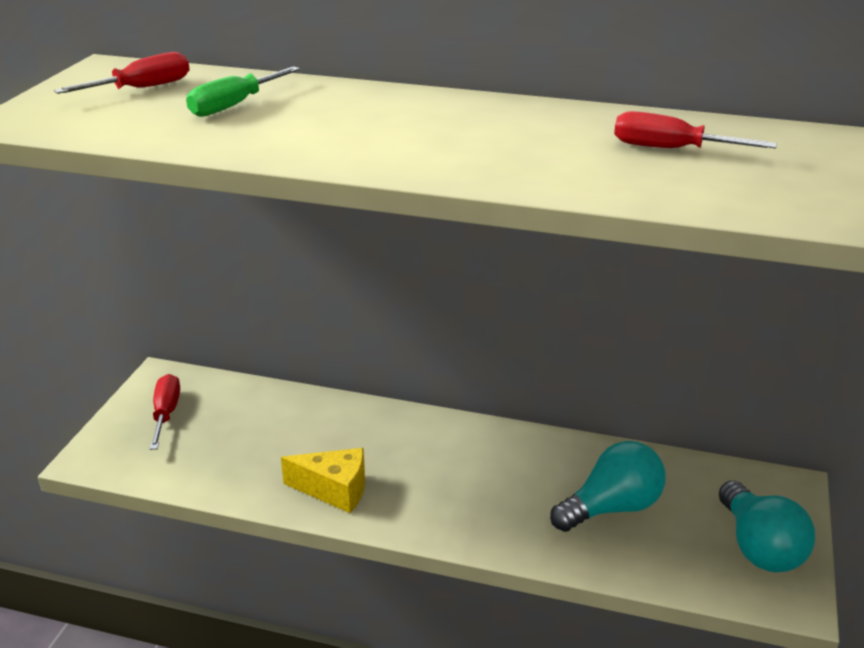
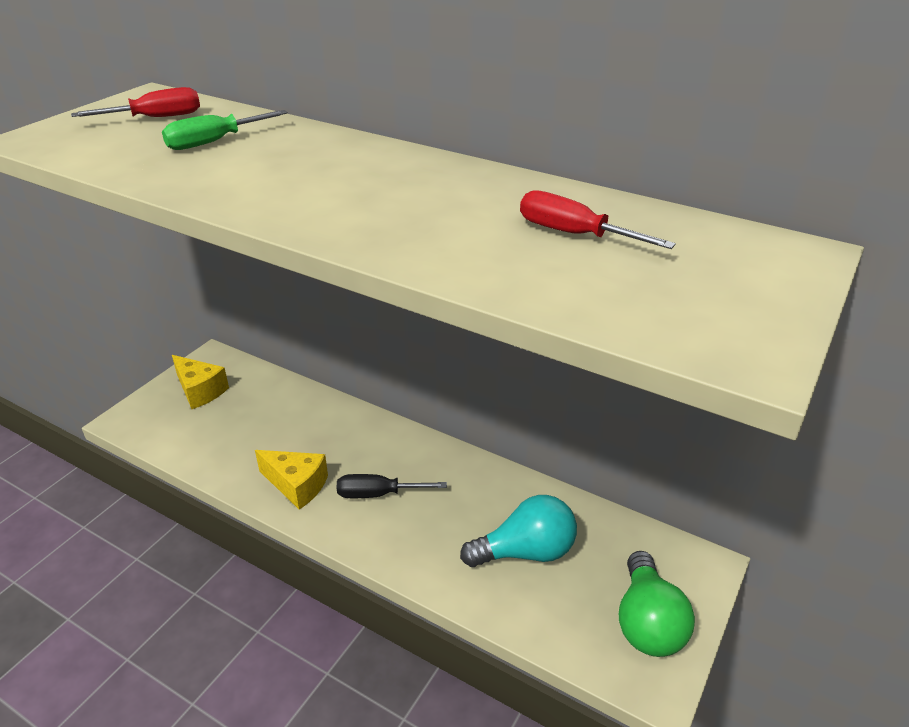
camera: 15 degrees right, 5 degrees up
(166, 413) = (200, 391): red screwdriver -> yellow cheese
(430, 482) = (378, 494): none -> black screwdriver
(759, 547) = (647, 622): turquoise light bulb -> green light bulb

